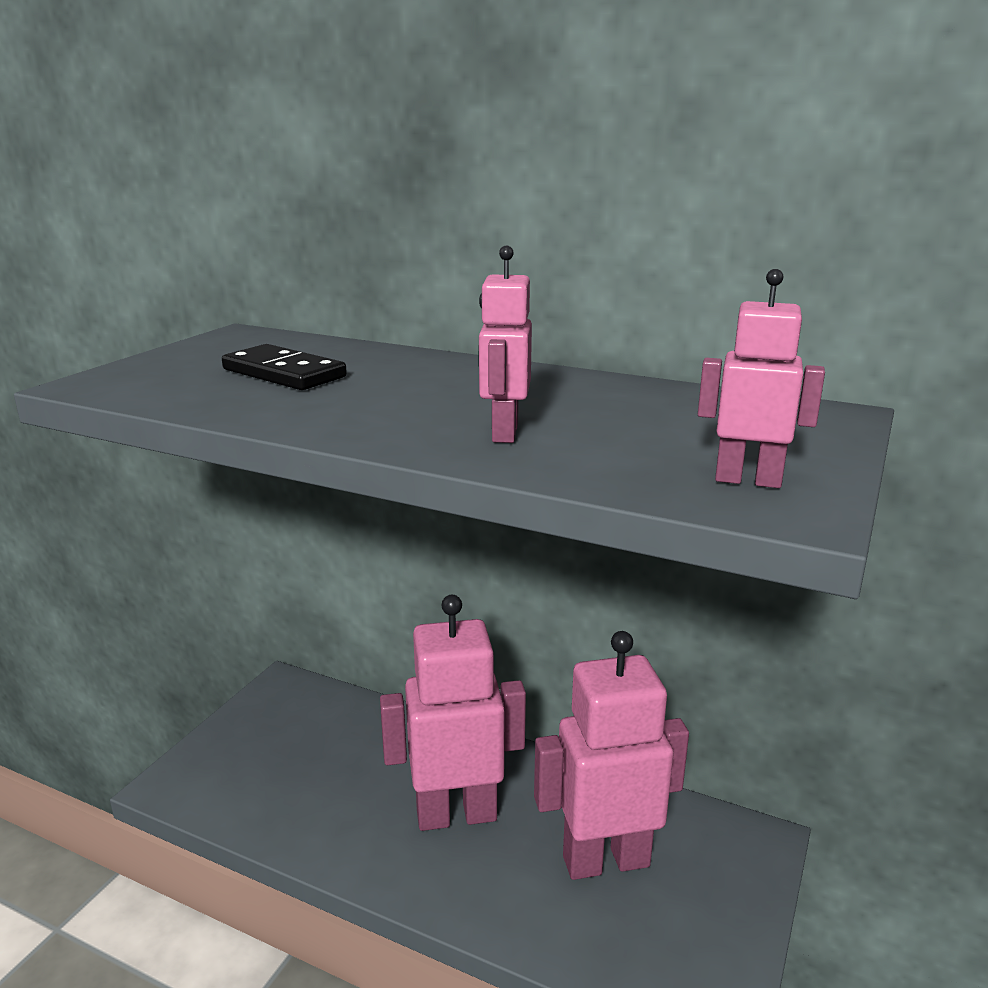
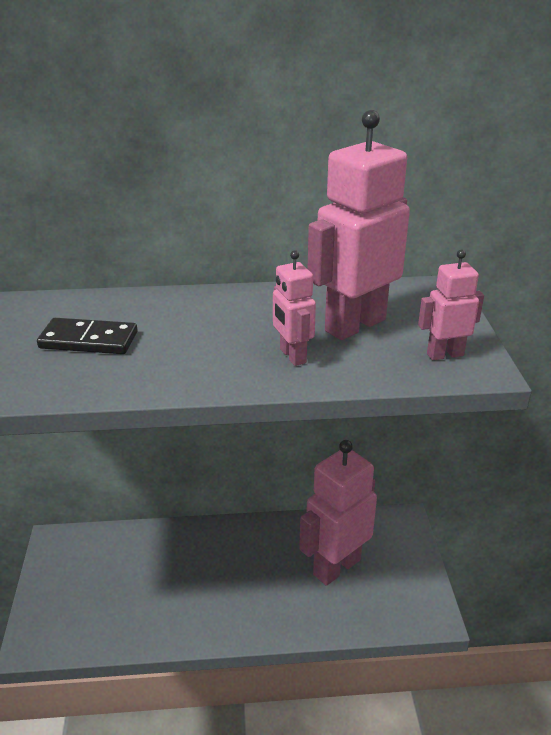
camera: 30 degrees left, 10 degrees up
(456, 814) = (237, 578): pink robot -> pink robot (354, 325)

